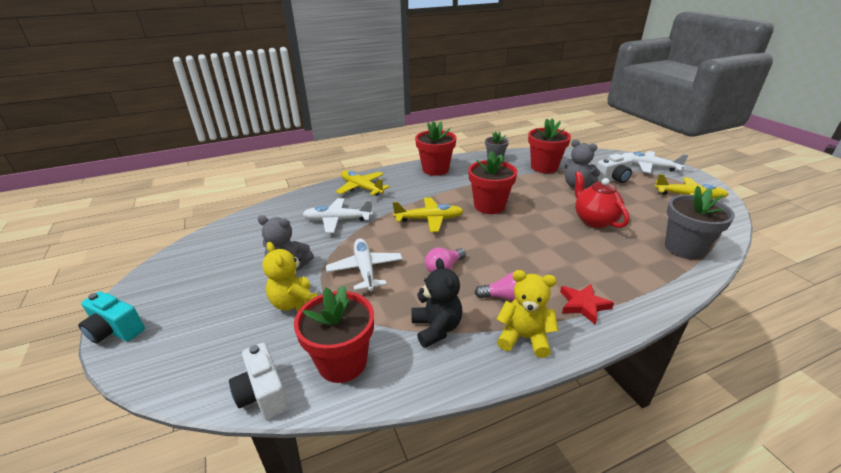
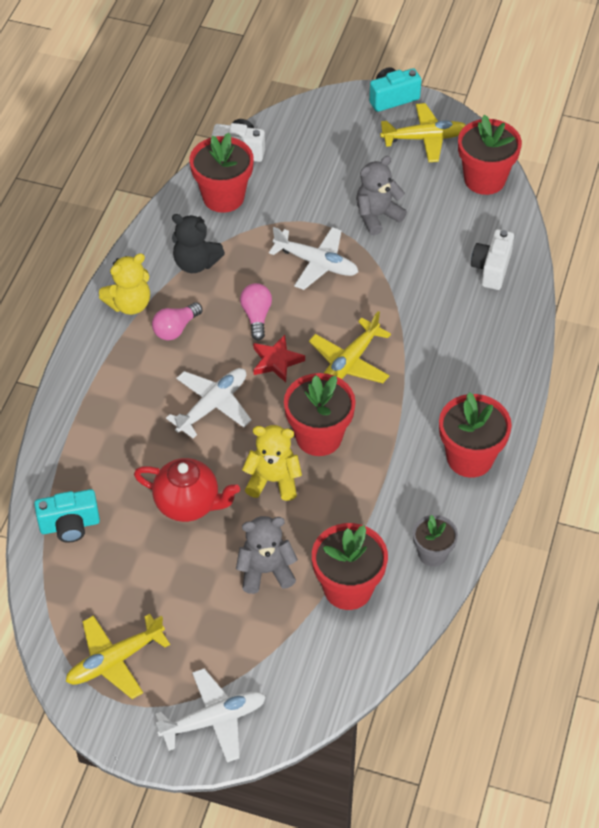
camera: 130 degrees right, 20 degrees up
(210, 242) = (484, 179): none -> red flower pot
(295, 303) = (318, 199): yellow teddy bear -> yellow teddy bear (273, 480)
(337, 220) = (430, 288): white plane -> white plane (212, 405)
(361, 188) = (491, 349): yellow plane -> yellow plane (424, 138)
(583, 305) = (112, 369): red star -> red star (276, 361)
(613, 179) = (234, 630): white camera -> white camera (491, 269)
(684, 248) = (70, 525): grey flower pot -> turquoise camera

